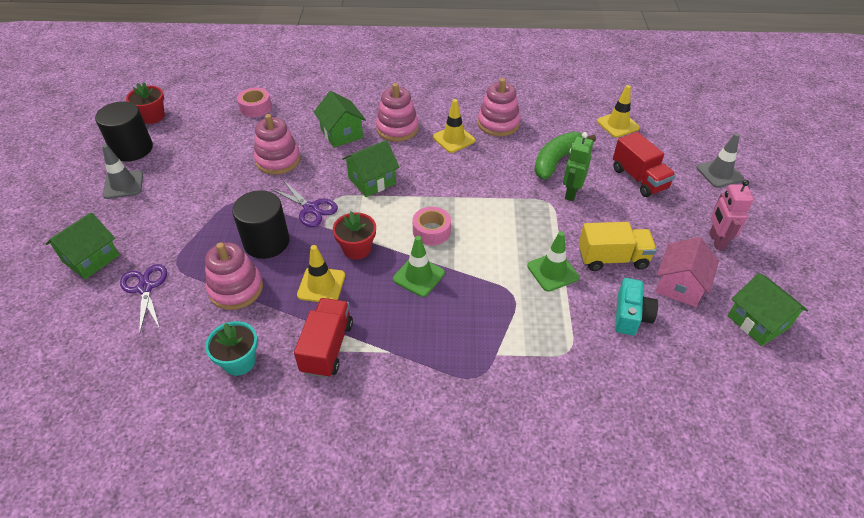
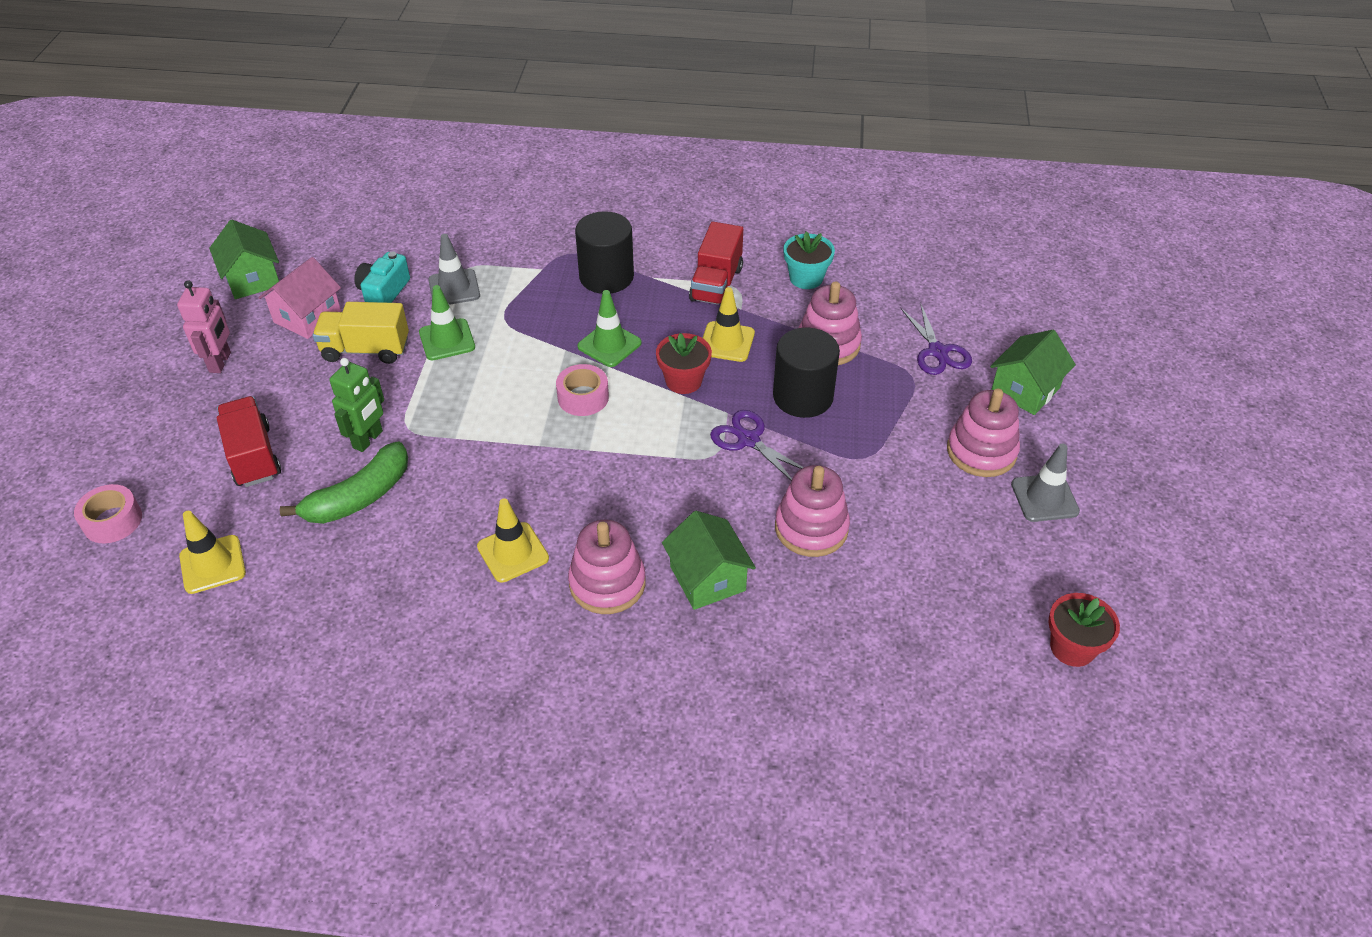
camera: 175 degrees left, 0 degrees up
(132, 149) = (1068, 569): black cylinder -> black cylinder (606, 277)
(256, 107) = (878, 658): pink tape -> pink tape (112, 521)
(372, 181) = (658, 479): green house -> none
(498, 124) = (423, 582): pink stacking toy -> pink stacking toy (981, 451)
(719, 173) = (126, 457): grey traffic cone -> grey traffic cone (454, 288)

